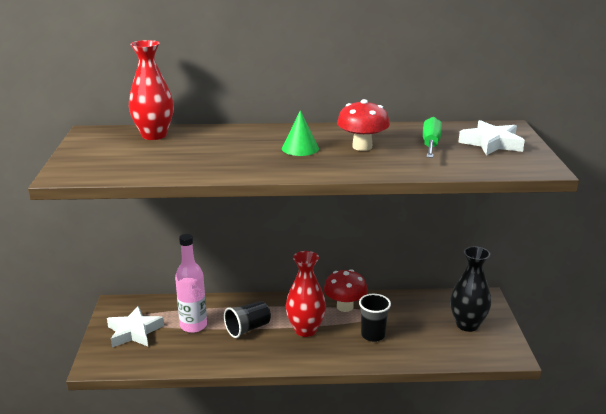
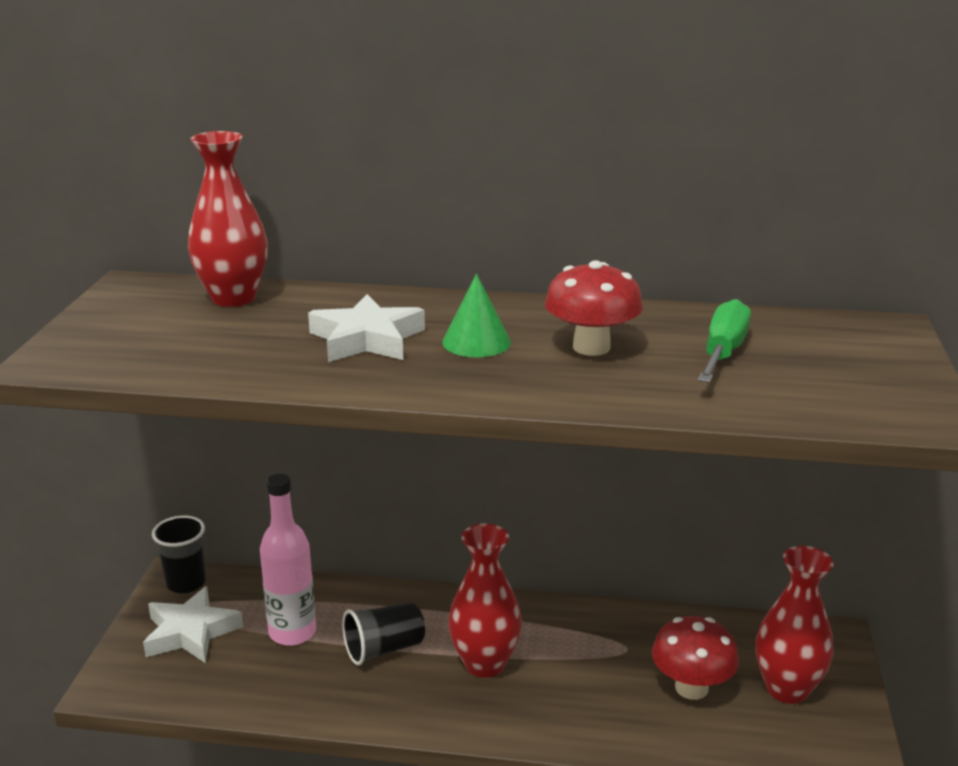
camera: 10 degrees right, 0 degrees up
(345, 306) = (567, 626): red mushroom -> red mushroom (691, 688)
(373, 335) = (604, 689): black cup -> black cup (186, 583)
(467, 325) = (787, 689): black vase -> red vase
(491, 143) = (843, 359): white star -> white star (367, 339)

